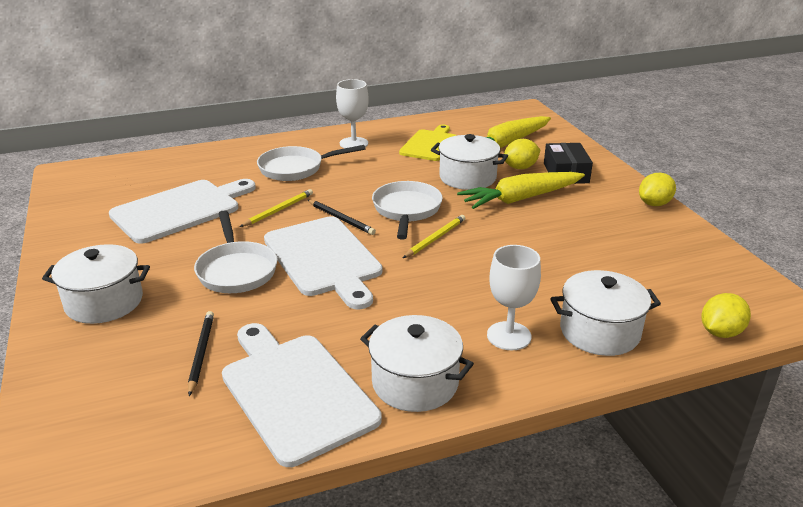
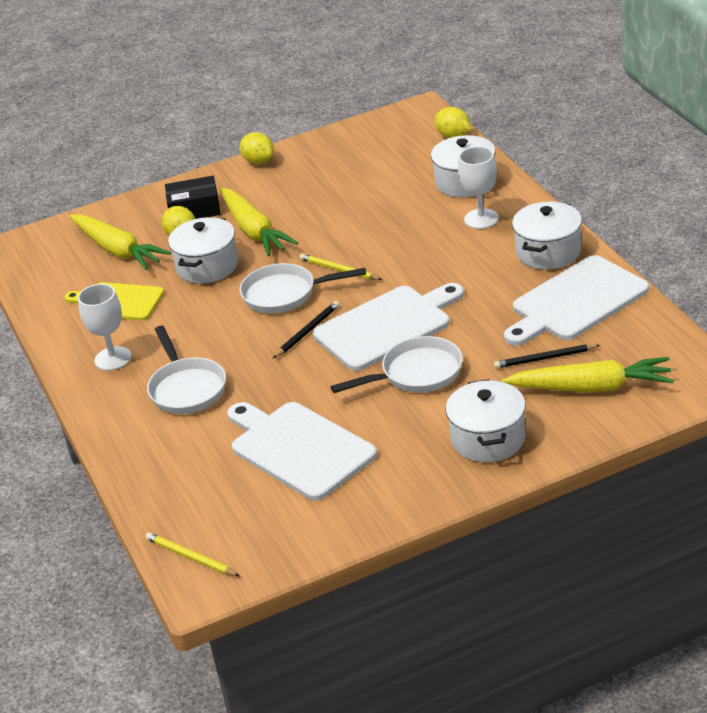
camera: 90 degrees left, 5 degrees up
(123, 381) = (592, 387): none -> yellow carrot
(278, 210) = (292, 377): yellow pencil -> yellow pencil (190, 557)

